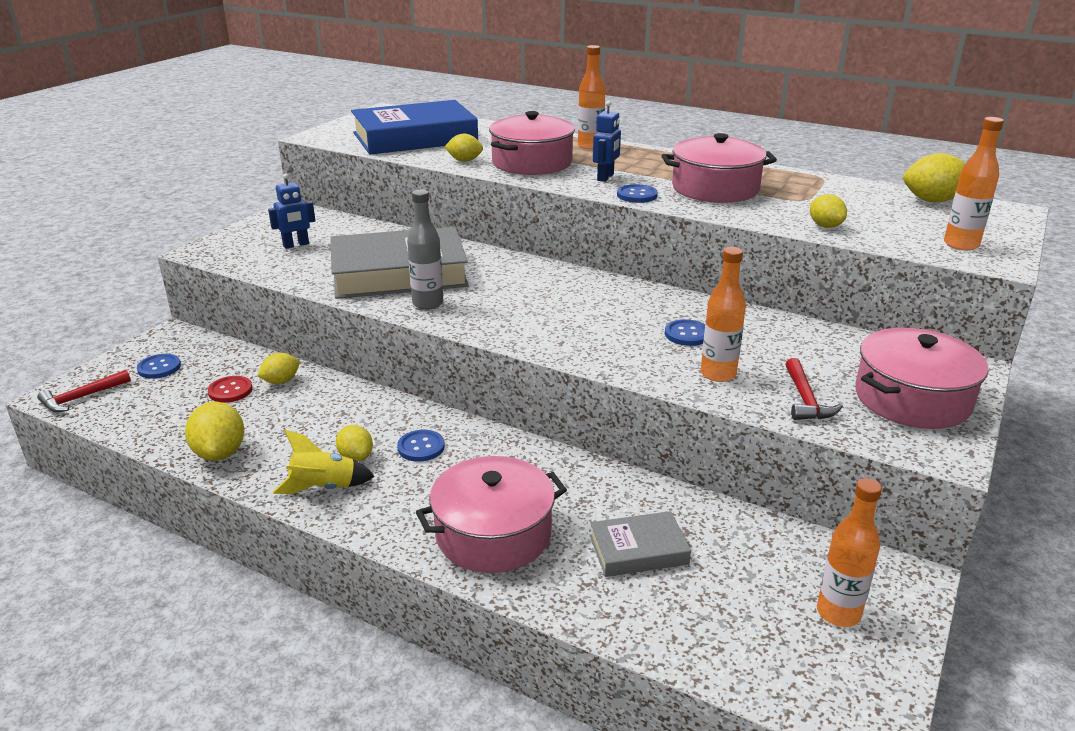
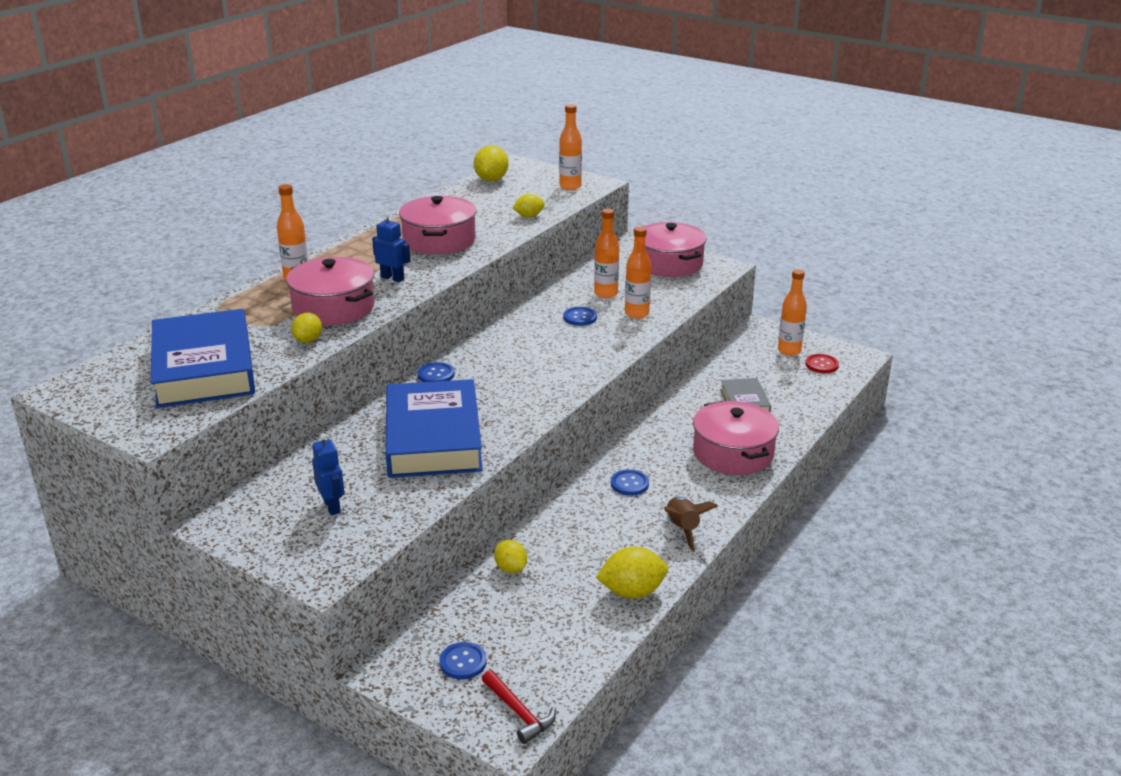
camera: 85 degrees left, 0 degrees up
(230, 391) = (523, 600): red button -> red button (821, 365)
(323, 488) = (682, 529): yellow rocket -> brown rocket
(356, 457) = (641, 515): yellow lemon -> none
(399, 273) = (433, 438): grey book -> blue book
(428, 303) = (504, 421): grey bottle -> none
(637, 195) = (443, 270): blue button -> blue button (436, 375)
(769, 350) = (606, 294): none -> orange bottle
(805, 399) = (669, 292): red hammer -> none

